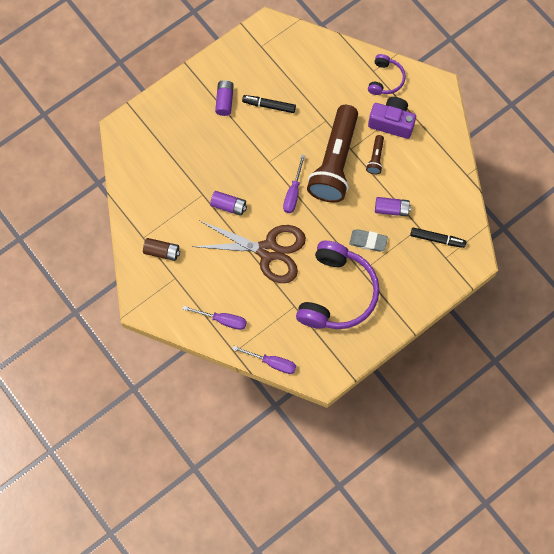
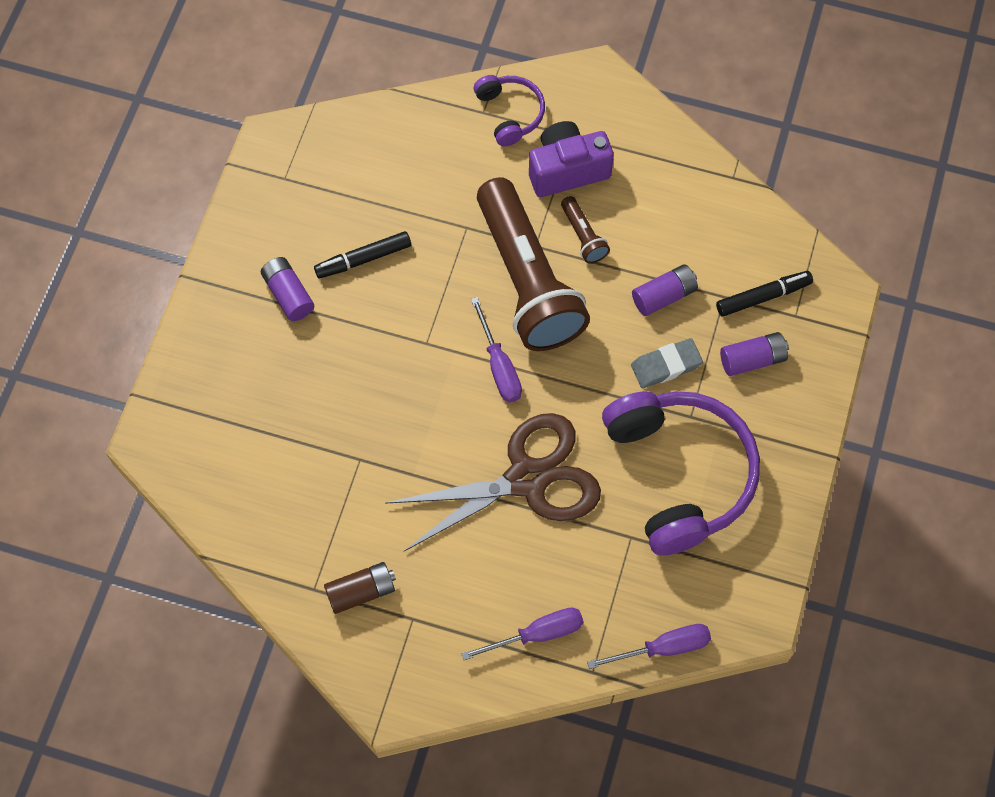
camera: 35 degrees left, 5 degrees down
(229, 206) = (414, 450): purple battery -> purple battery (752, 359)

